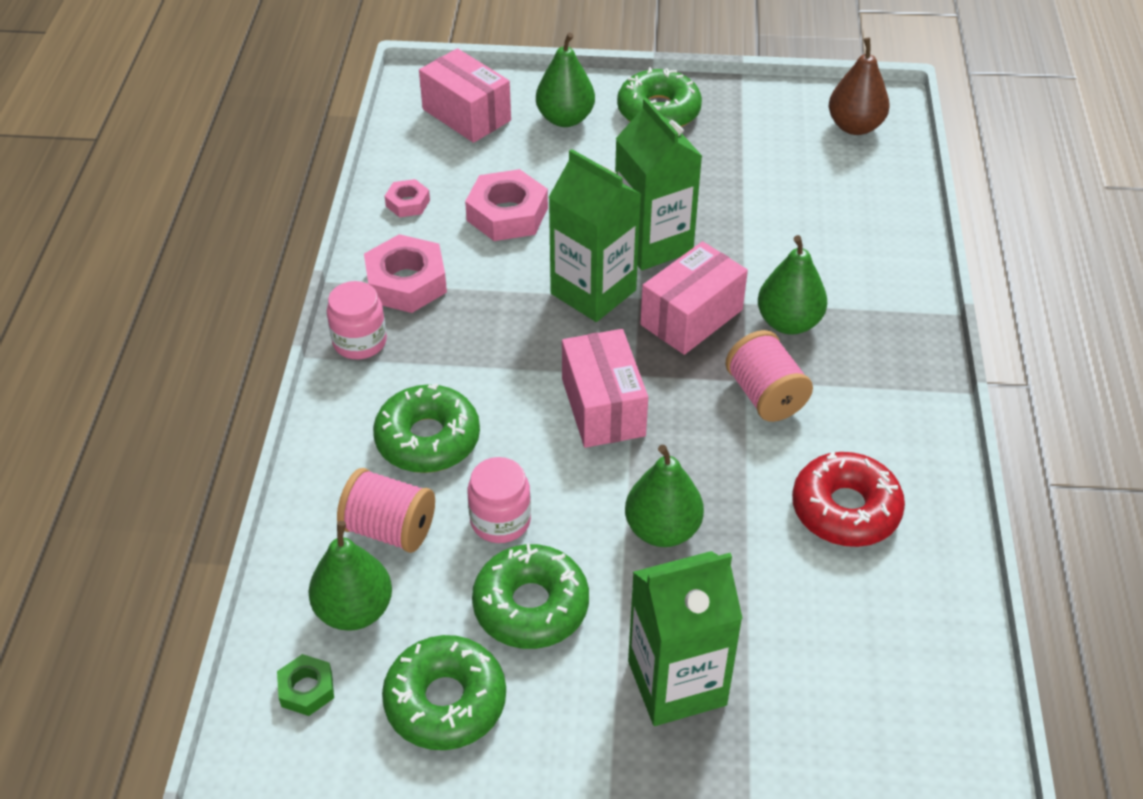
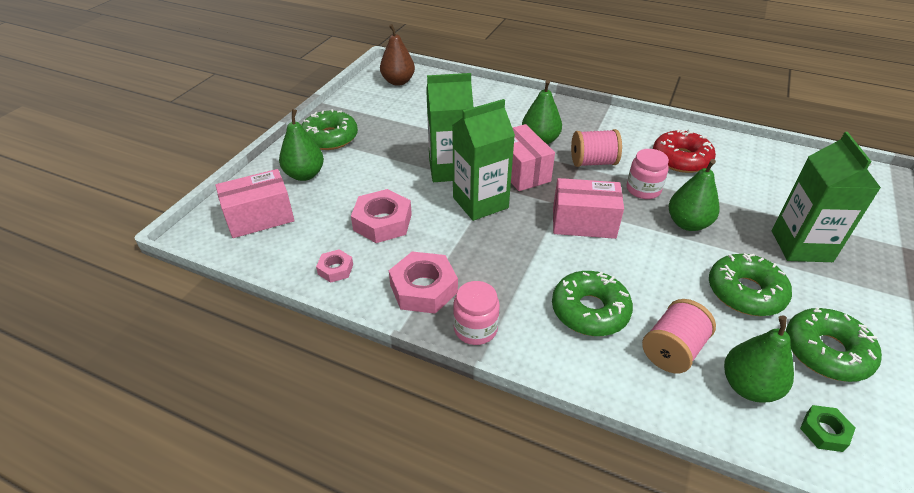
camera: 70 degrees left, 5 degrees down
(500, 520) = (672, 290): pink jar -> pink jar (643, 189)

